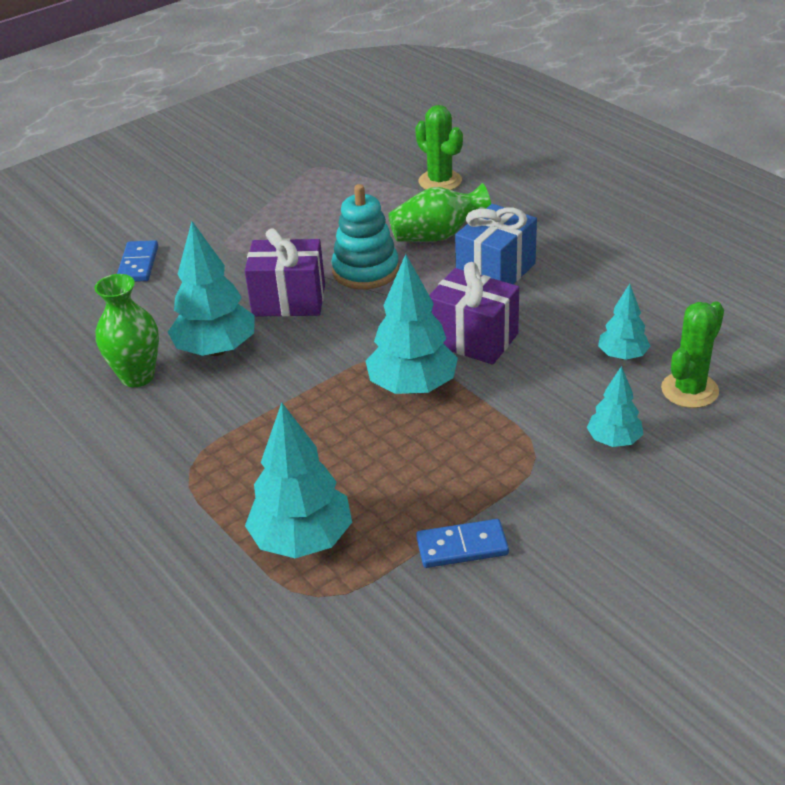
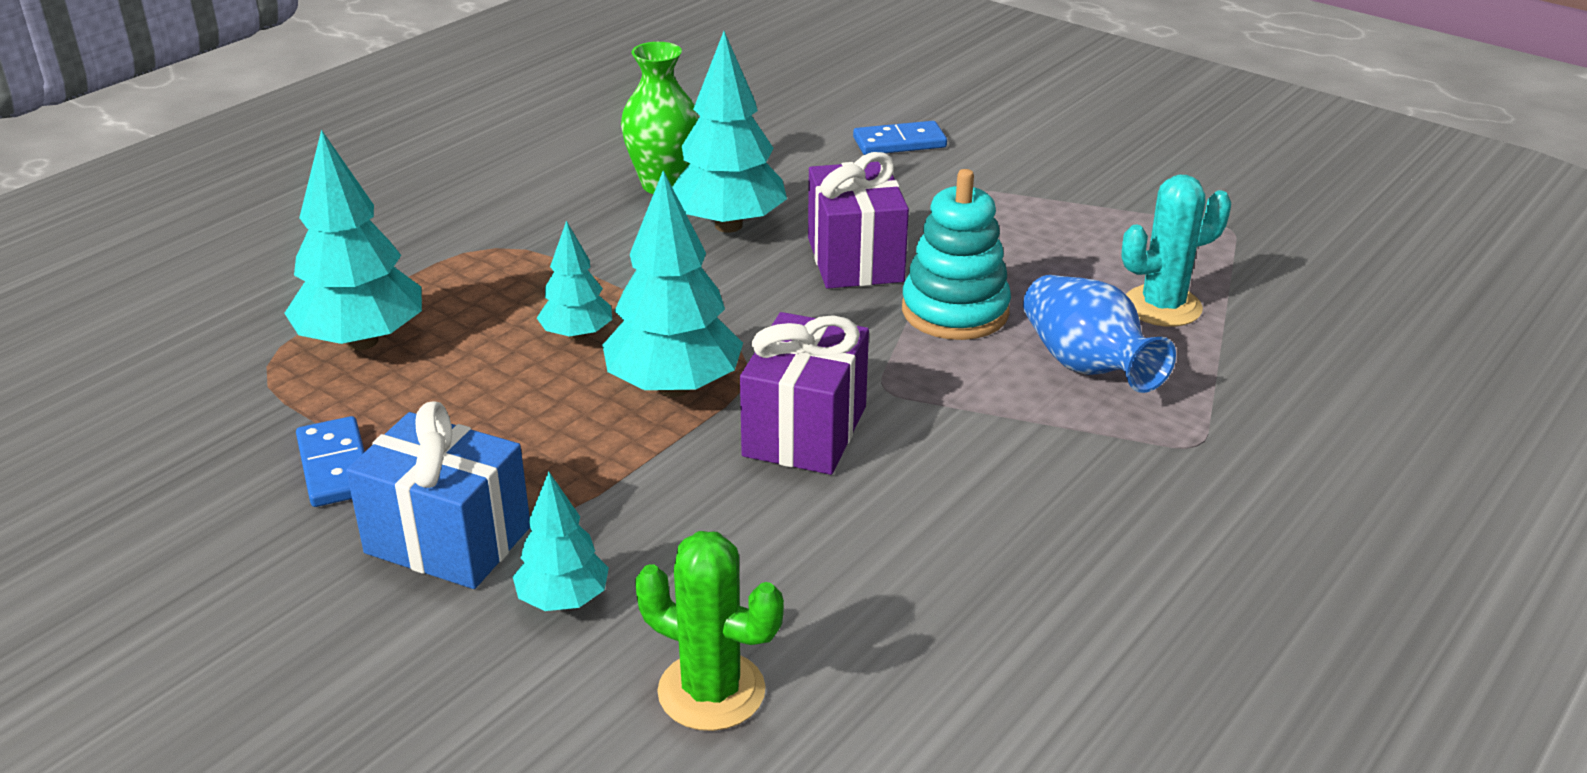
camera: 75 degrees right, 5 degrees down
(388, 202) = (1162, 306): none -> turquoise cactus
(437, 236) = (1086, 366): green vase -> blue vase
(440, 181) = (1265, 349): green cactus -> none
(496, 272) = (1004, 436): blue gift -> blue gift (448, 540)
(622, 356) = (797, 600): turquoise tree -> turquoise tree (577, 335)

